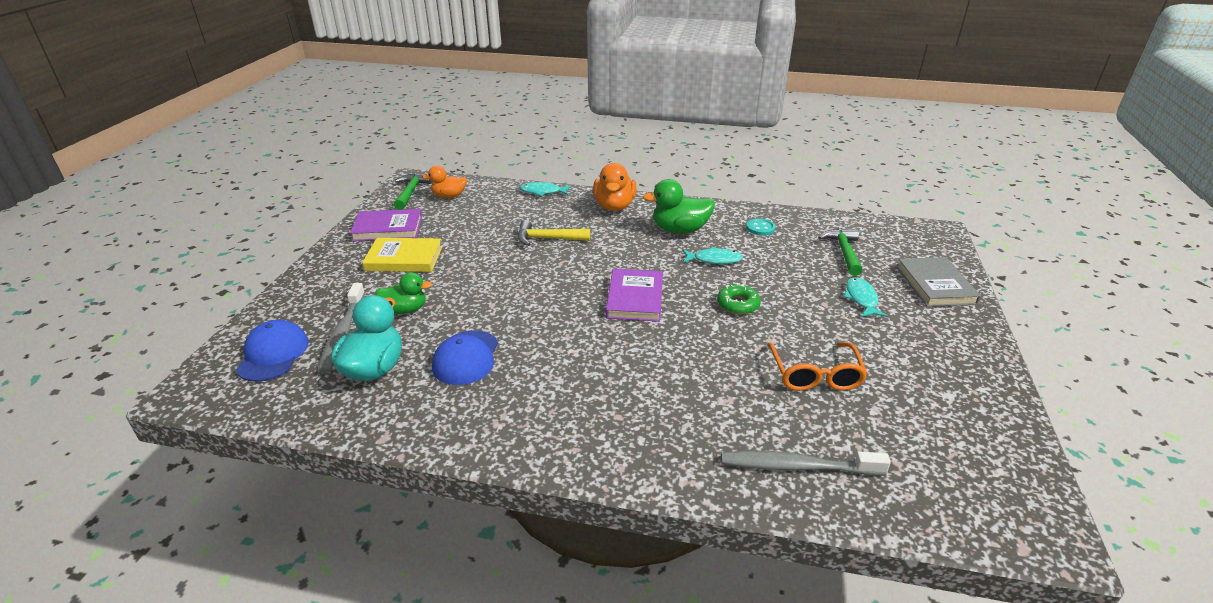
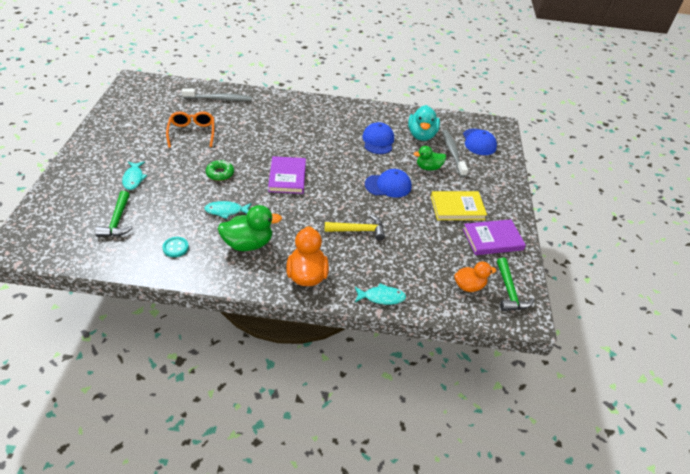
camera: 170 degrees right, 10 degrees up
(485, 285) = (388, 185): none -> blue cap
(935, 285) = (70, 190): grey book -> none

